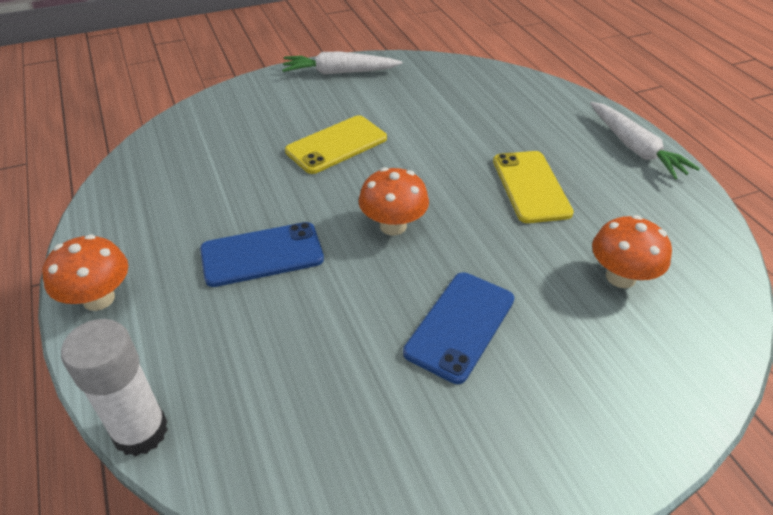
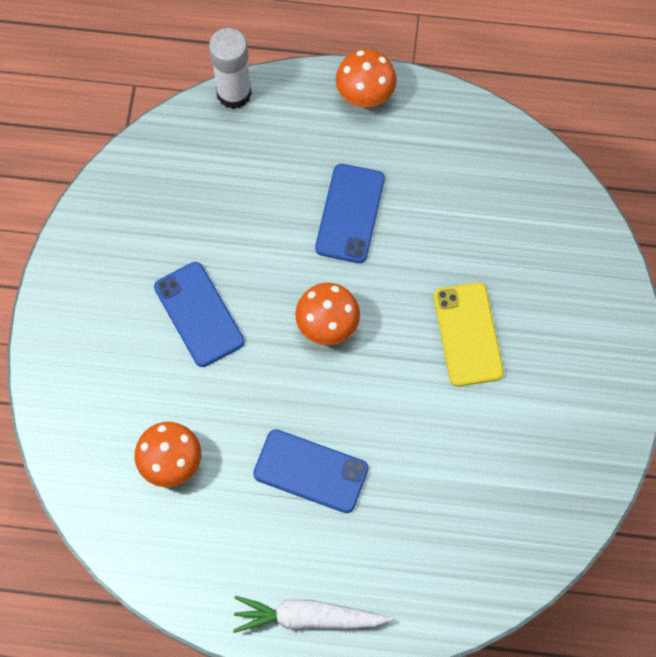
camera: 120 degrees right, 25 degrees up
(339, 72) = (607, 402): white carrot -> none
(531, 186) = (310, 471): yellow phone -> blue phone

